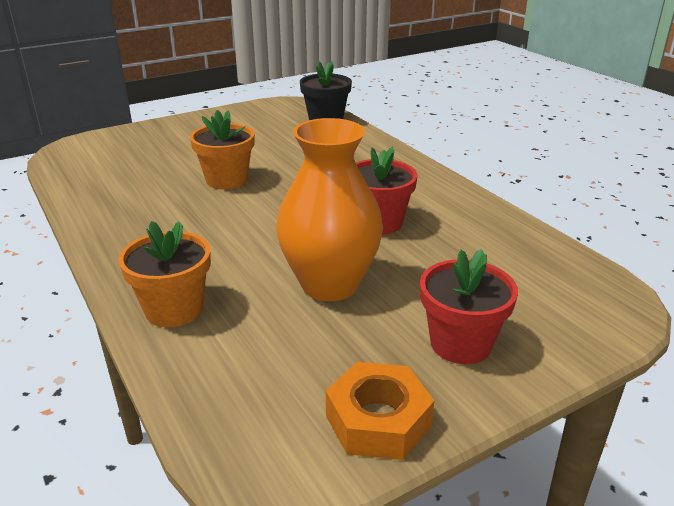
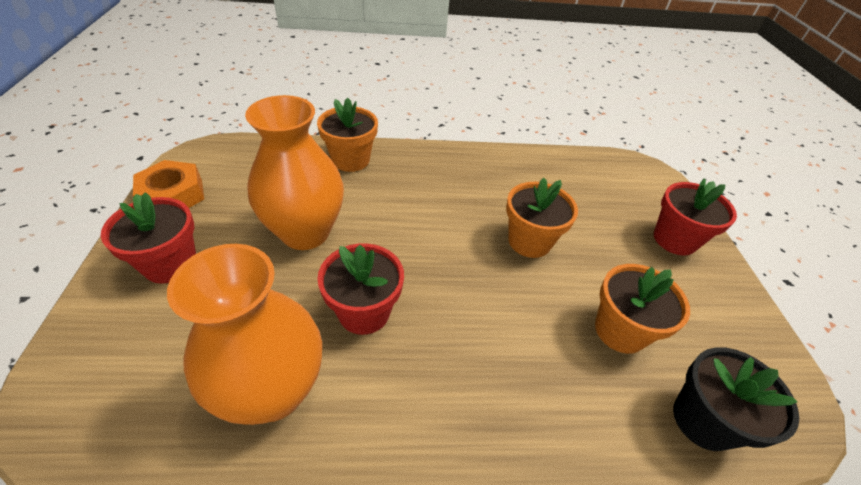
camera: 115 degrees right, 15 degrees up
(171, 133) = (674, 239): none -> red flower pot
(286, 142) = (620, 330): none -> orange flower pot
(478, 232) = (273, 391): none -> orange vase

